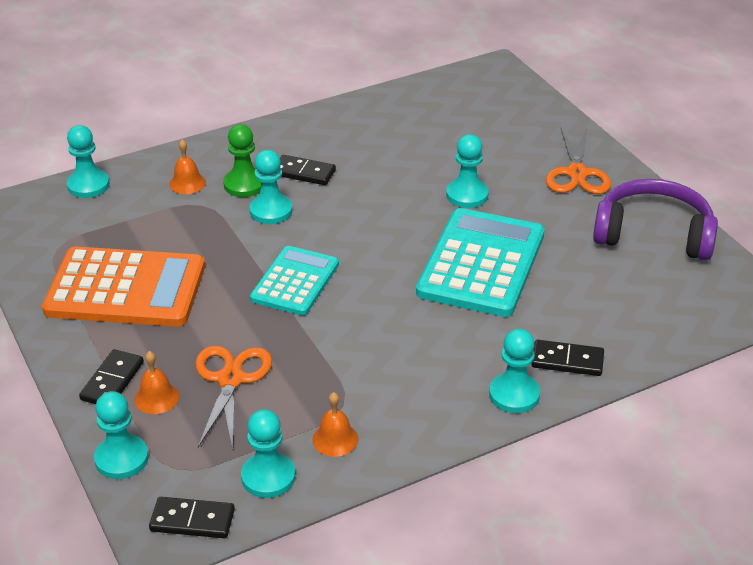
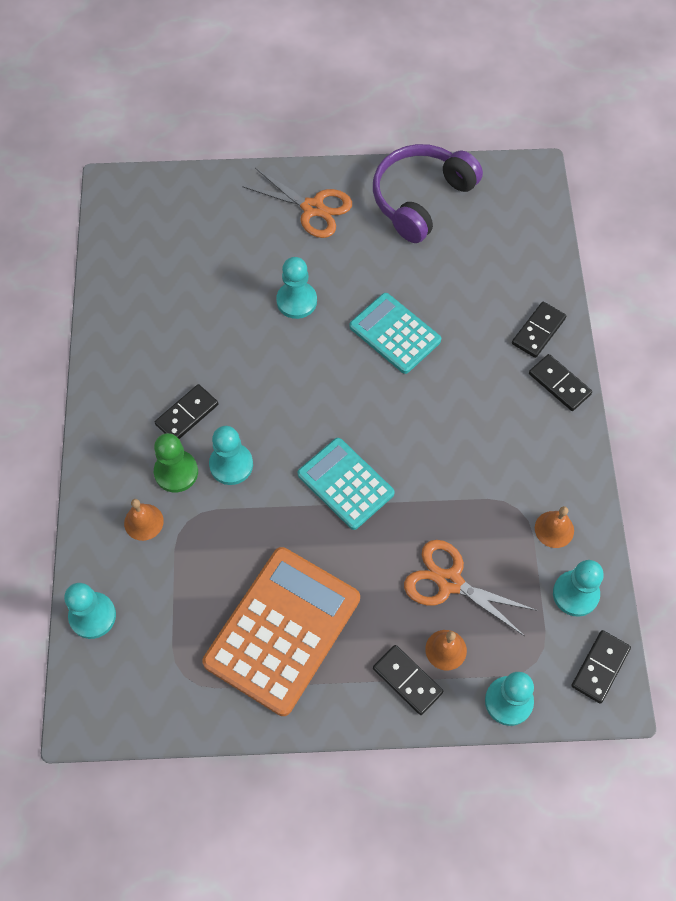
camera: 65 degrees left, 25 degrees up
(481, 264) = (395, 333): turquoise calculator -> turquoise calculator, size x0.62
(514, 395) = (559, 384): turquoise pawn -> black domino

